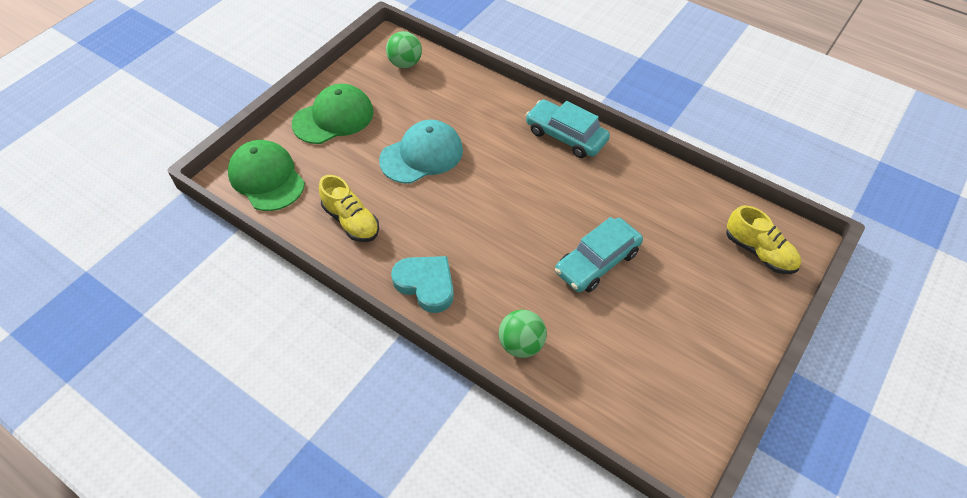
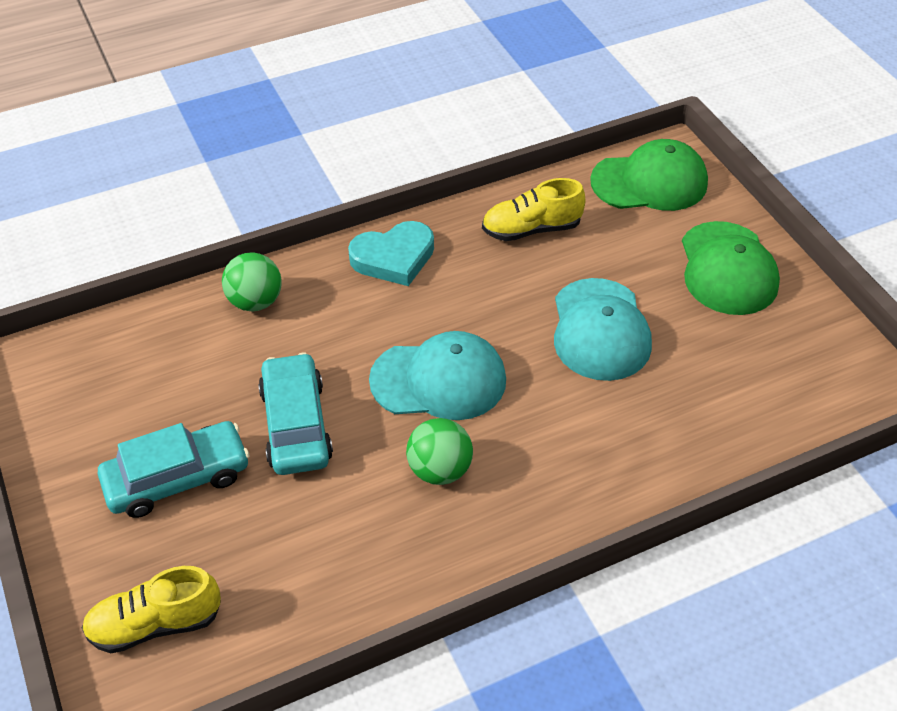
camera: 120 degrees right, 5 degrees down
(405, 63) = (813, 385): green ball -> green ball (439, 470)
(513, 210) = (439, 380): none -> turquoise cap
(566, 136) = (534, 511): turquoise car -> turquoise car (177, 478)

